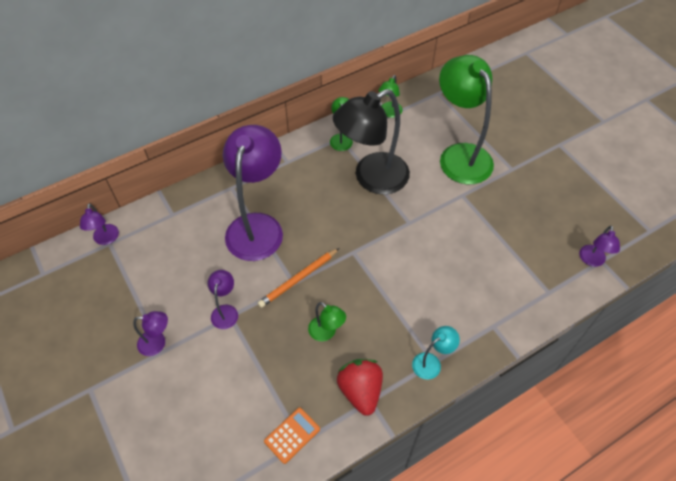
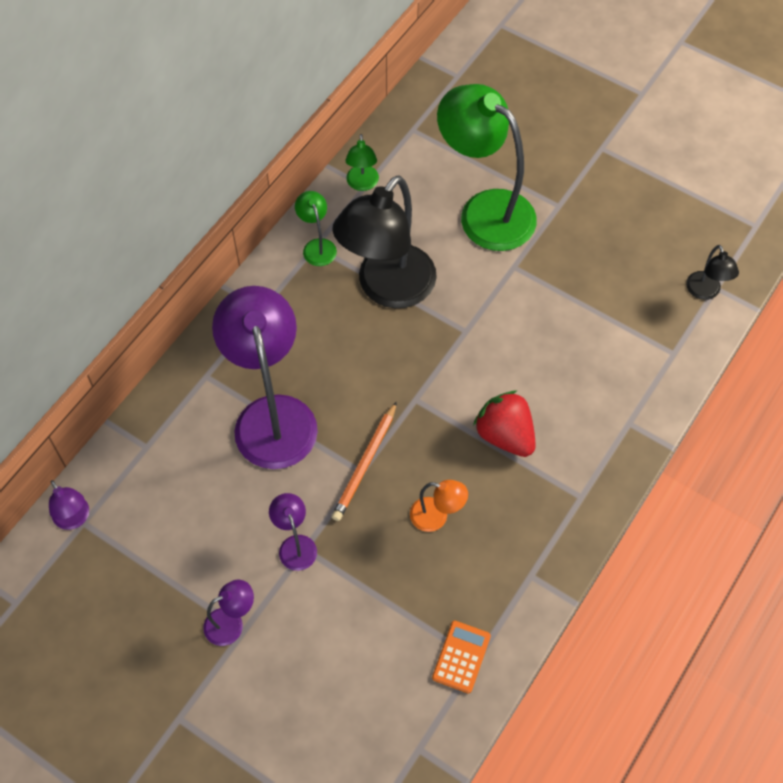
camera: 25 degrees left, 5 degrees up
(326, 333) = (436, 517): green lamp -> orange lamp
(360, 391) = (513, 569): red strawberry -> red strawberry (505, 435)
(431, 362) = (579, 498): turquoise lamp -> none
(592, 260) = (705, 292): purple lamp -> black lamp

